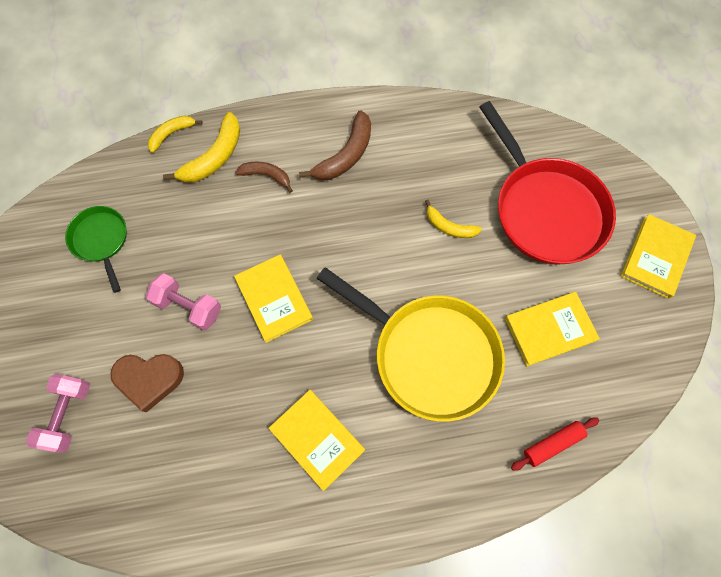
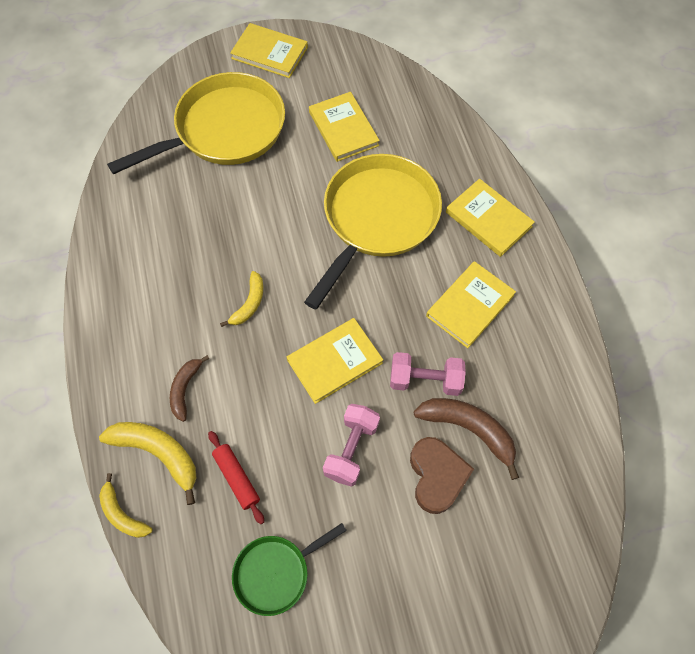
camera: 95 degrees left, 5 degrees down
(68, 415) = (488, 558): pink dumbbell -> pink dumbbell (425, 380)
(345, 155) = (159, 308): brown banana -> brown banana (469, 429)
(422, 479) = (488, 219): none -> yellow book
(449, 226) = (245, 207): yellow banana -> yellow banana (249, 304)
(545, 209) = (224, 130): red pan -> yellow pan
(552, 444) = (442, 129): red rolling pin -> red rolling pin (237, 478)

